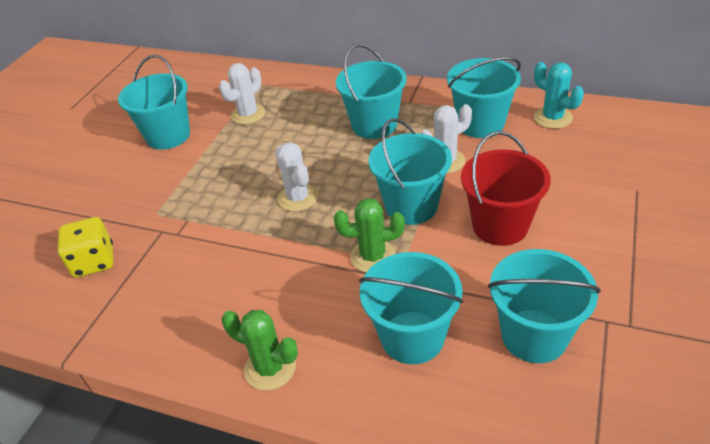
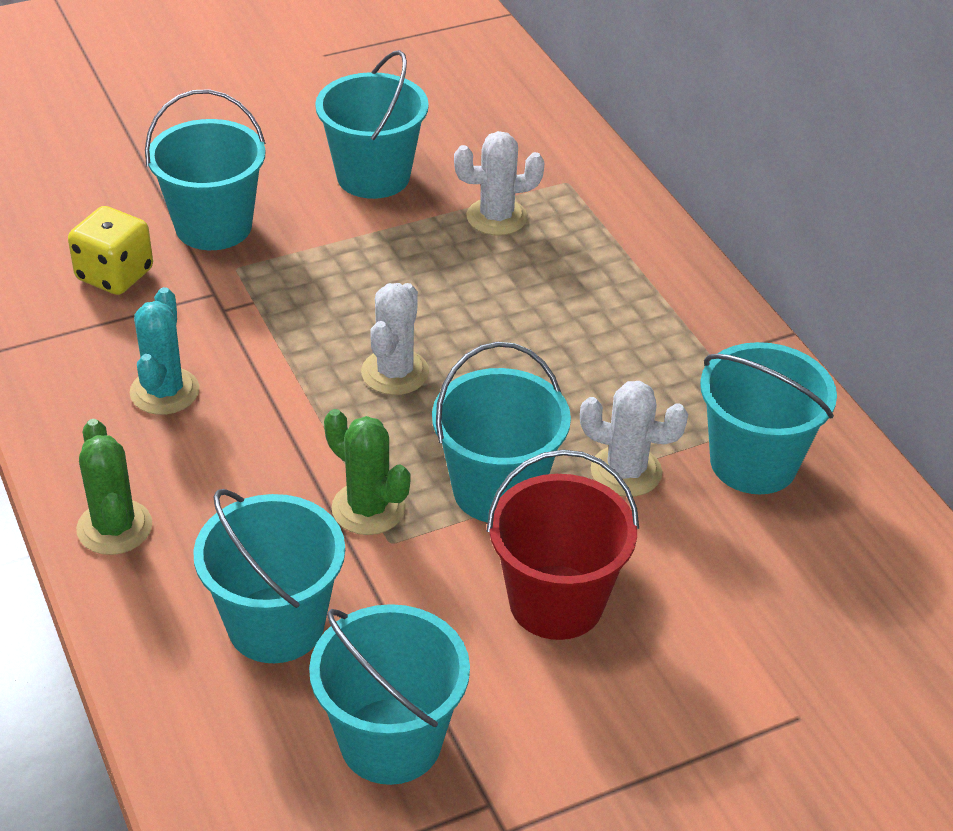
camera: 40 degrees right, 0 degrees up
(374, 125) = (619, 353): turquoise bucket -> turquoise bucket (213, 226)
(552, 118) = (865, 536): turquoise cactus -> turquoise cactus (164, 391)

